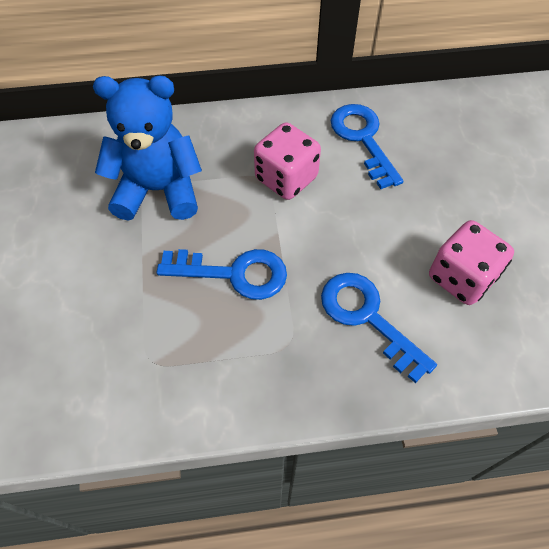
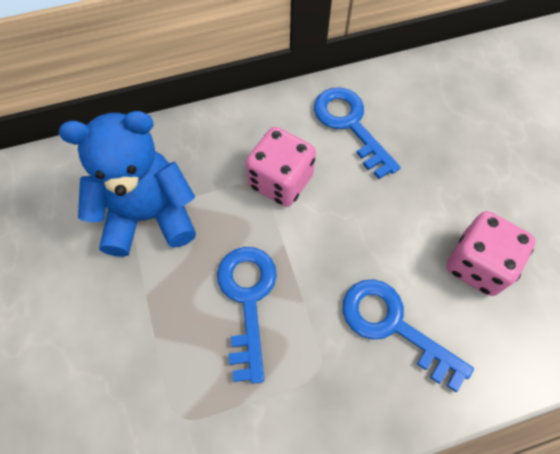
camera: 10 degrees left, 5 degrees up
(234, 273) = (247, 299): blue key -> blue key turned 90 degrees counterclockwise

